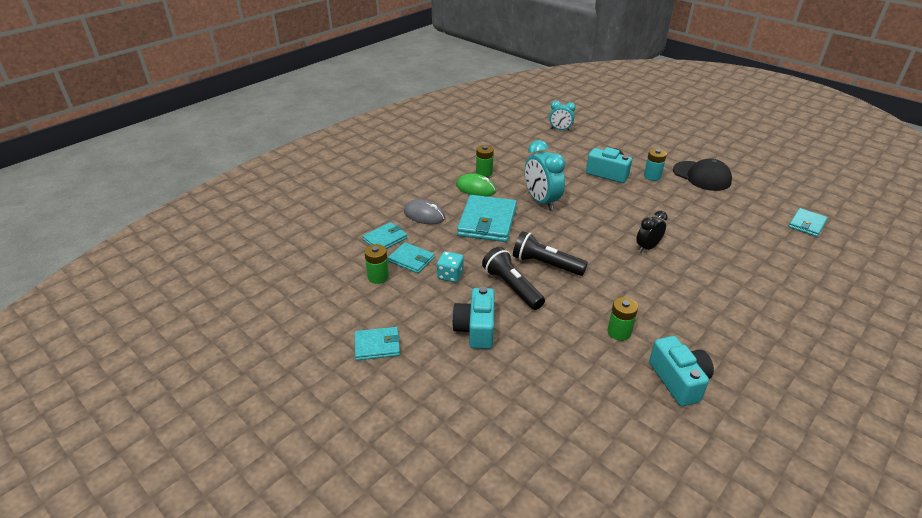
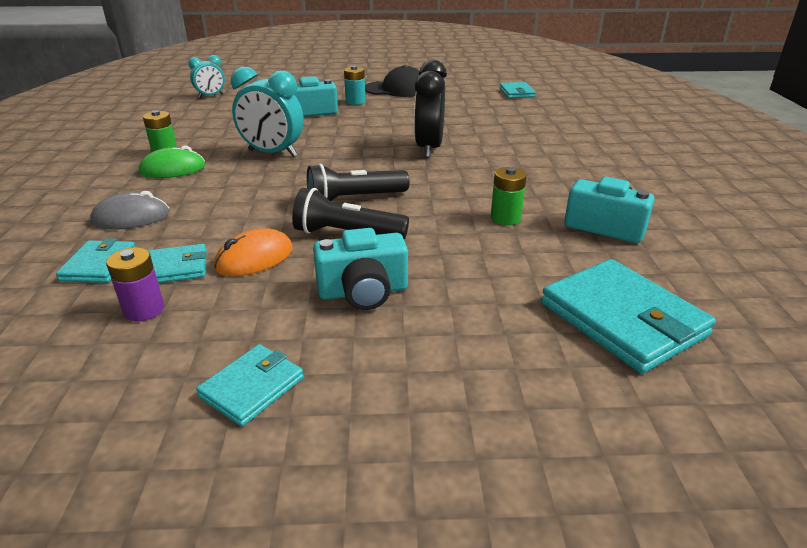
camera: 45 degrees left, 5 degrees down
(378, 277) = (144, 310): green battery -> purple battery
(450, 275) = (254, 258): turquoise dice -> orange mouse
(476, 329) = (363, 292): turquoise camera -> turquoise camera turned 60 degrees counterclockwise
(487, 221) = (231, 191): turquoise wallet -> turquoise wallet (622, 319)
(647, 247) = (429, 148): black clock -> black clock, size x1.69

